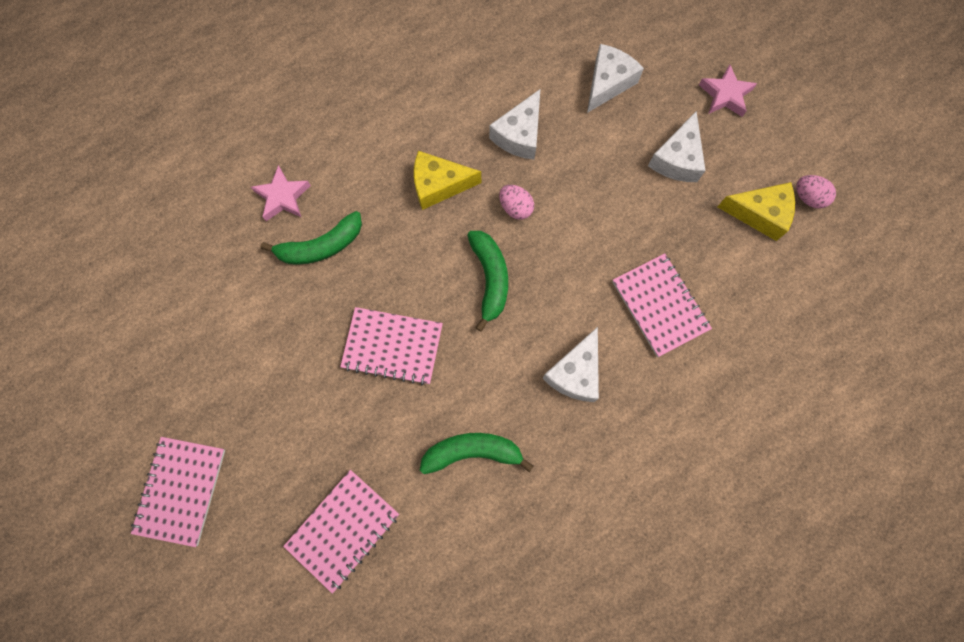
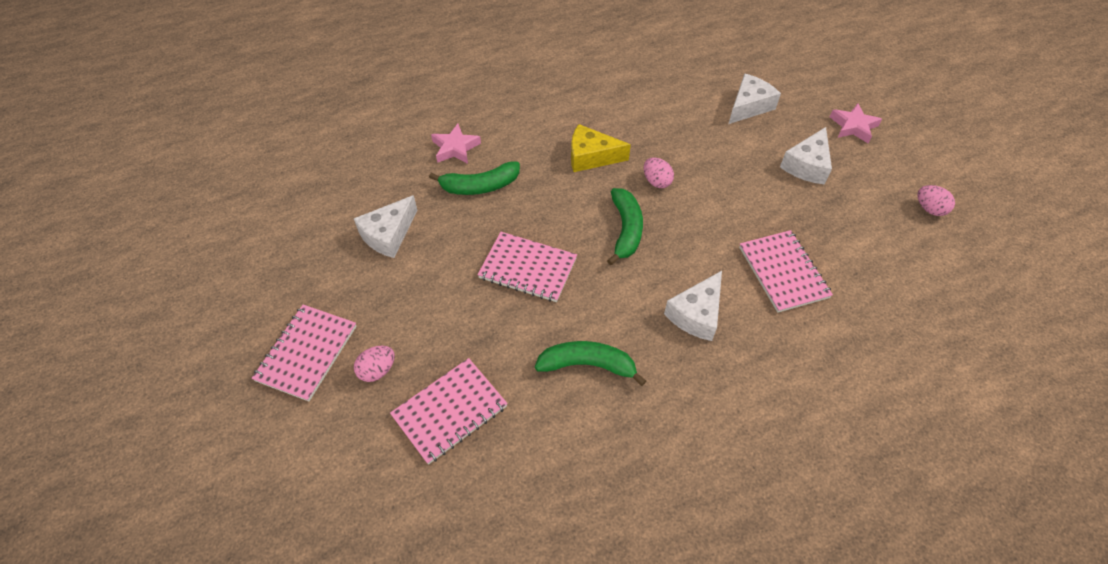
camera: 10 degrees right, 20 degrees down
(259, 497) = (377, 370): none -> pink egg
(519, 135) = (667, 131): white cheese -> white cheese (388, 234)
(759, 214) = (882, 215): yellow cheese -> none

